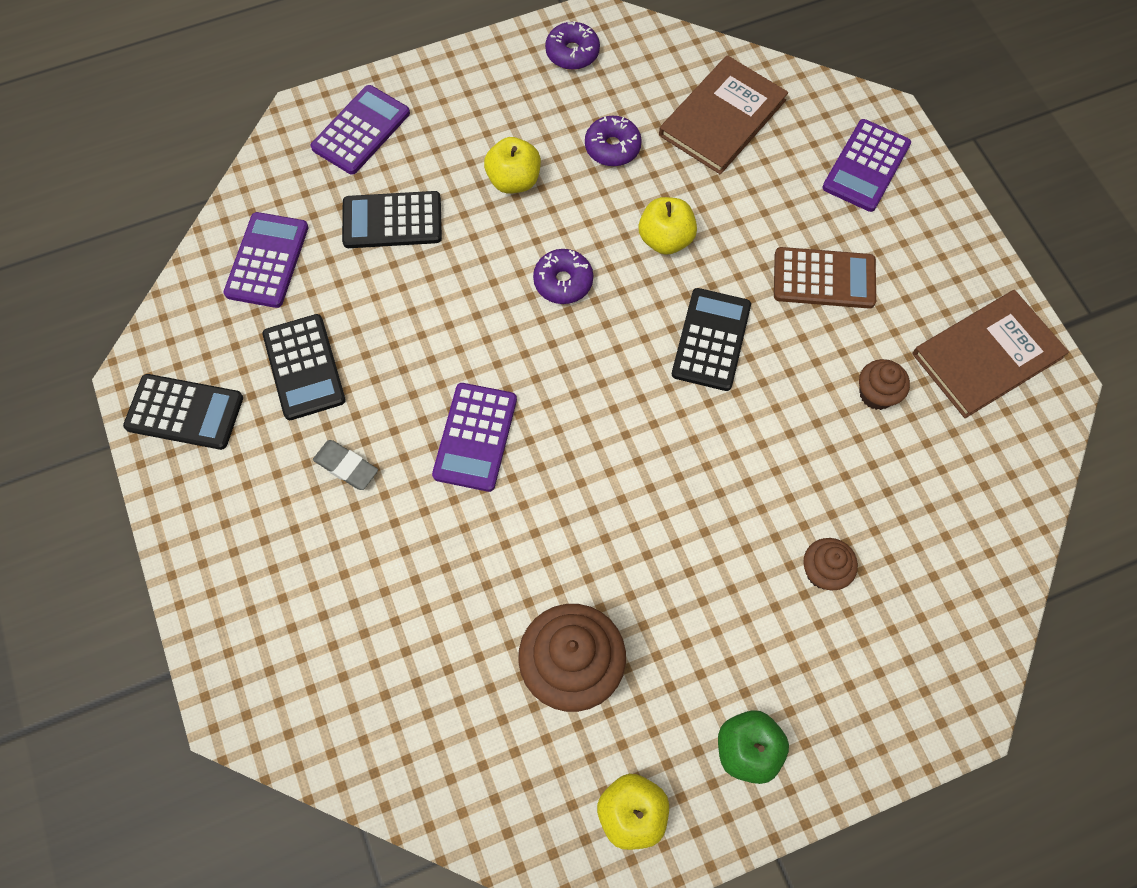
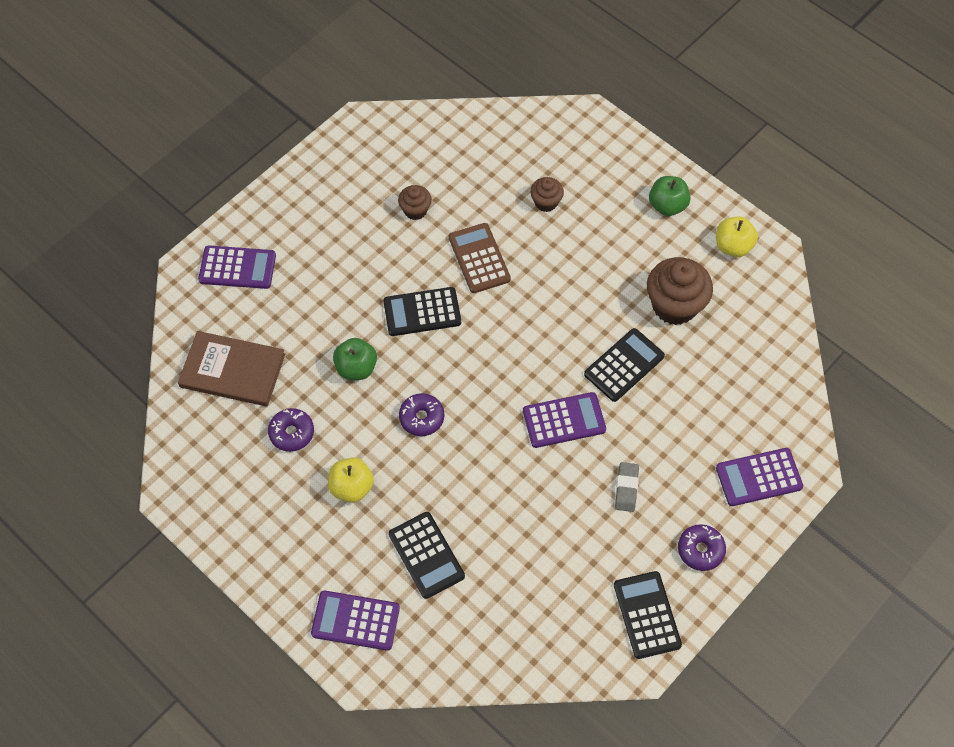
camera: 115 degrees left, 5 degrees down
(267, 260) = (502, 627): purple calculator -> purple calculator (758, 477)
(304, 367) = (572, 553): black calculator -> black calculator (624, 365)
(572, 53) = (212, 498): purple donut -> purple donut (700, 550)
(665, 239) = (356, 368): yellow apple -> green apple
(824, 279) = (343, 264): brown calculator -> brown calculator (479, 258)
(987, 356) = (358, 161): brown book -> none

